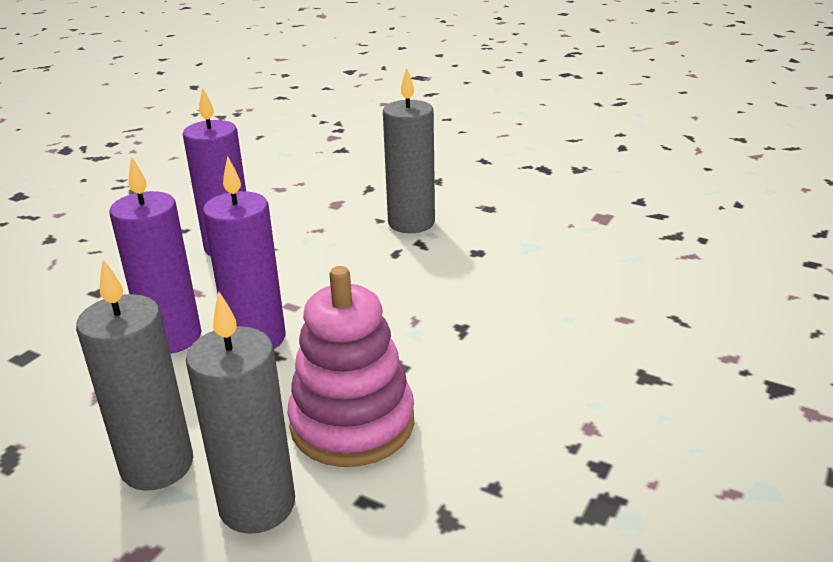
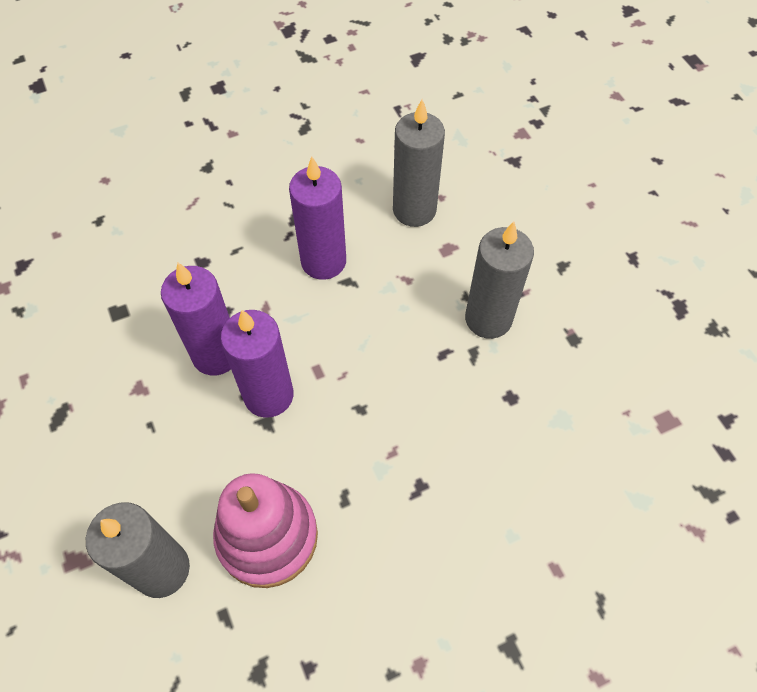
camera: 35 degrees right, 30 degrees up
(157, 465) = (130, 487): grey candle -> grey candle (414, 210)

